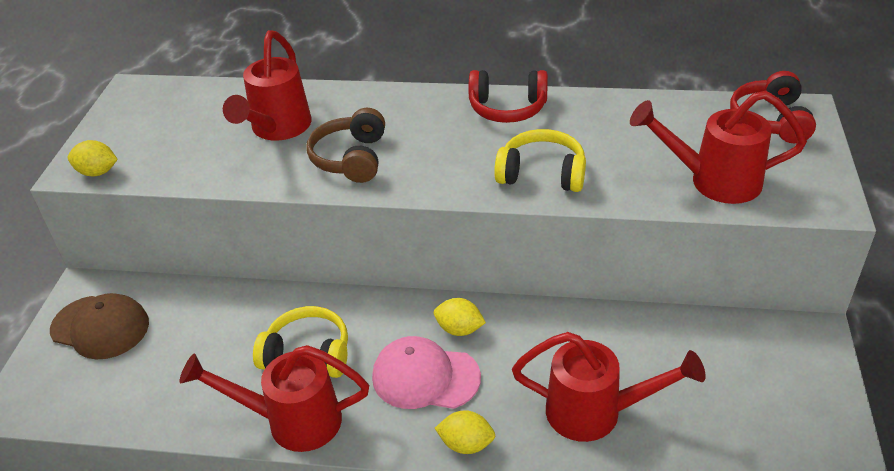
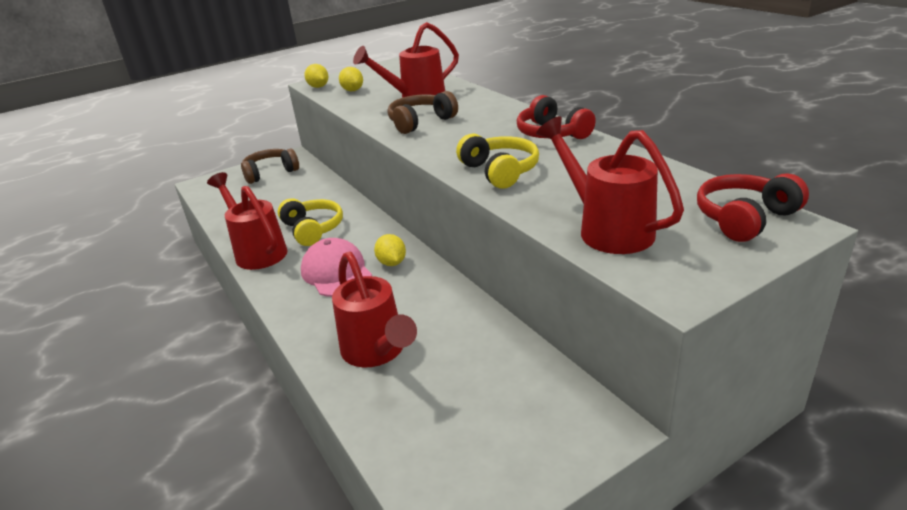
camera: 50 degrees right, 10 degrees down
(100, 327) = (270, 173): brown cap -> brown headphones
(466, 444) = (295, 314): yellow lemon -> yellow lemon (352, 90)

